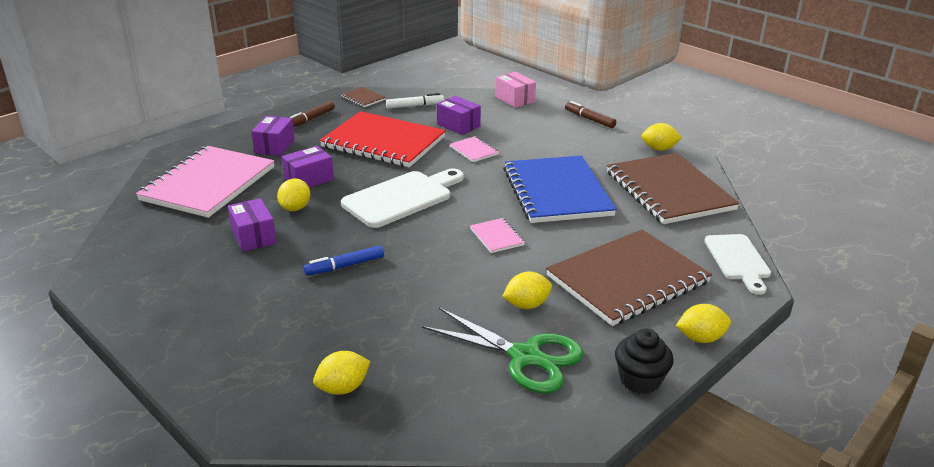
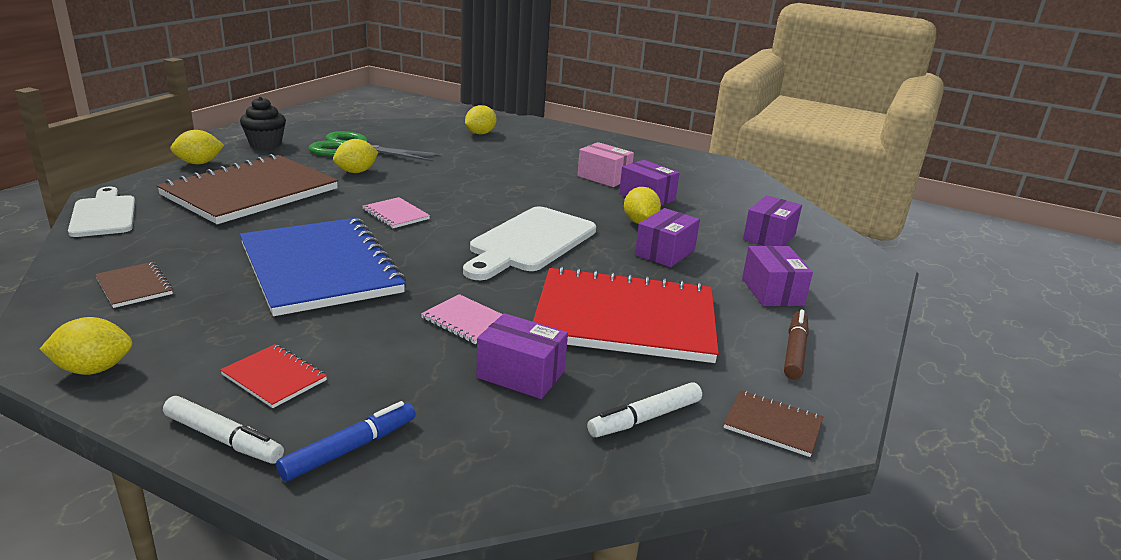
camera: 160 degrees right, 5 degrees down
(208, 184) = (769, 237): pink notebook -> purple box
(345, 266) = (537, 184): blue marker -> blue marker (350, 449)
(514, 99) = (420, 488): pink box -> pink box (604, 177)
(574, 136) = (274, 377): none -> red notebook
(589, 119) = (224, 439): brown marker -> white marker
(669, 191) = (134, 286): brown notebook -> brown notebook, size x0.41

